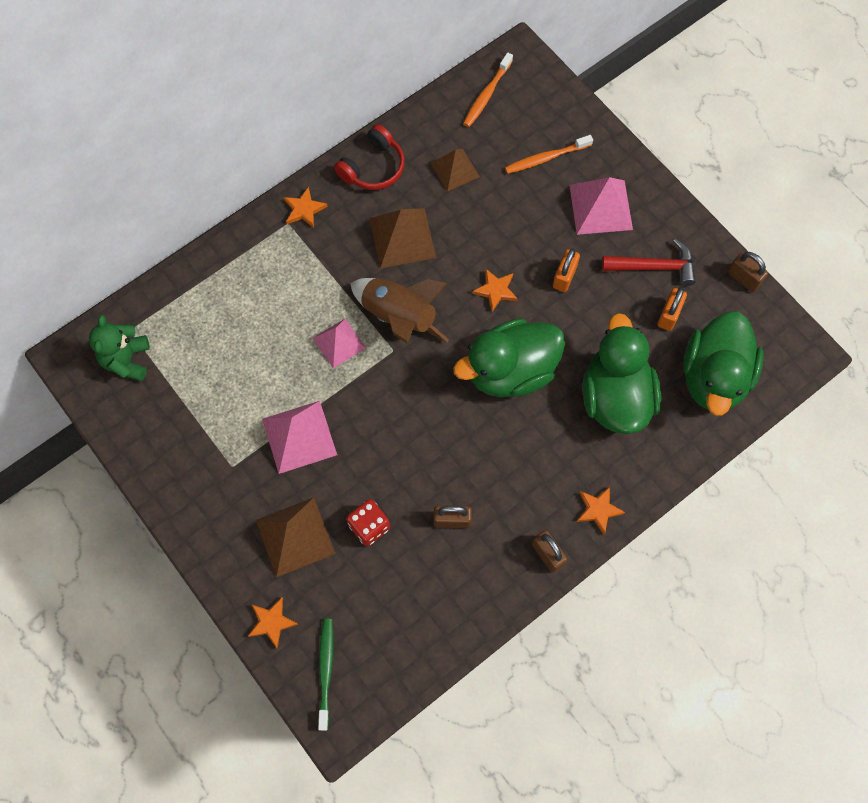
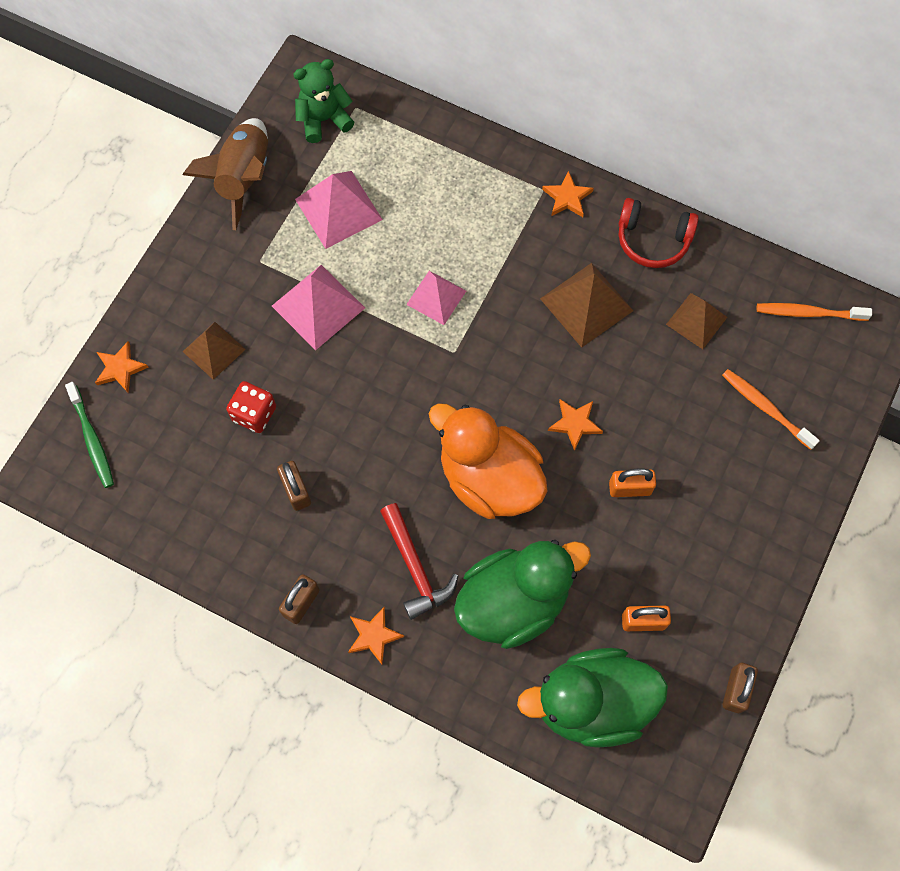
camera: 65 degrees right, 0 degrees up
(295, 536) = (214, 350): brown pyramid -> brown pyramid, size x0.66
(326, 671) = (92, 439): green toothbrush -> green toothbrush turned 90 degrees clockwise
(399, 317) = (493, 341): brown rocket -> brown rocket (244, 178)
(510, 371) = (489, 478): green duck -> orange duck
(601, 207) = (738, 492): pink pyramid -> pink pyramid (338, 209)
(654, 267) = (694, 581): red hammer -> red hammer (415, 567)

